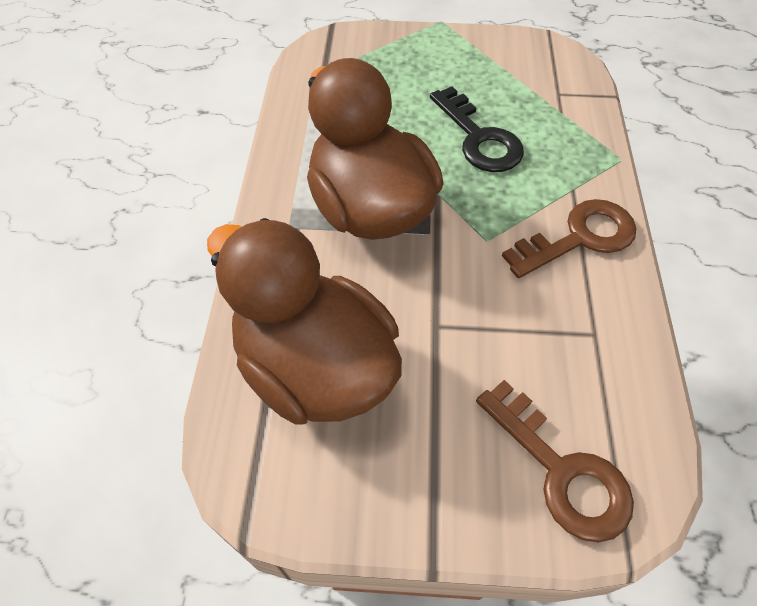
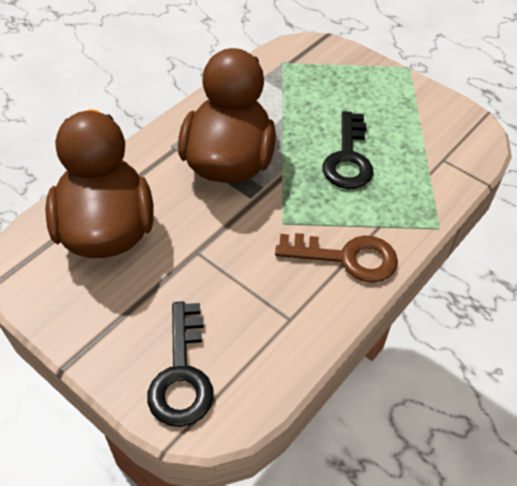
camera: 35 degrees right, 5 degrees down
(561, 471) = (182, 374): brown key -> black key

